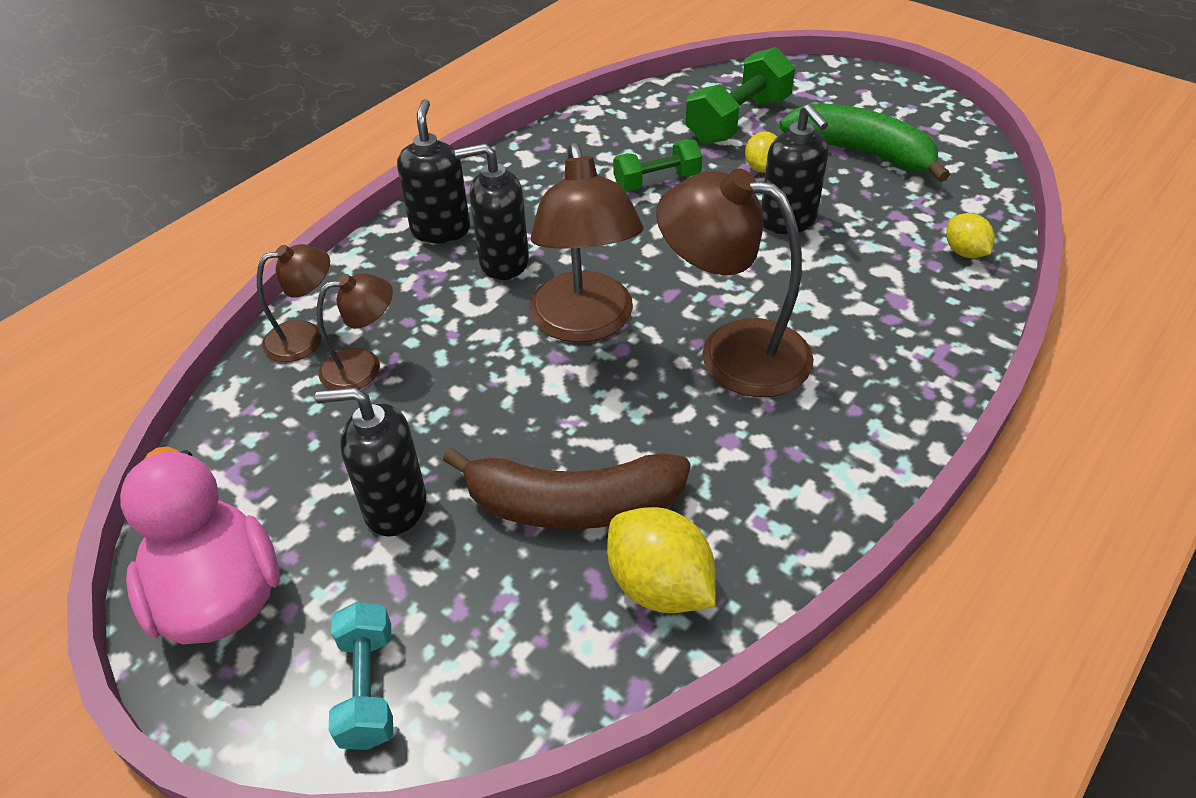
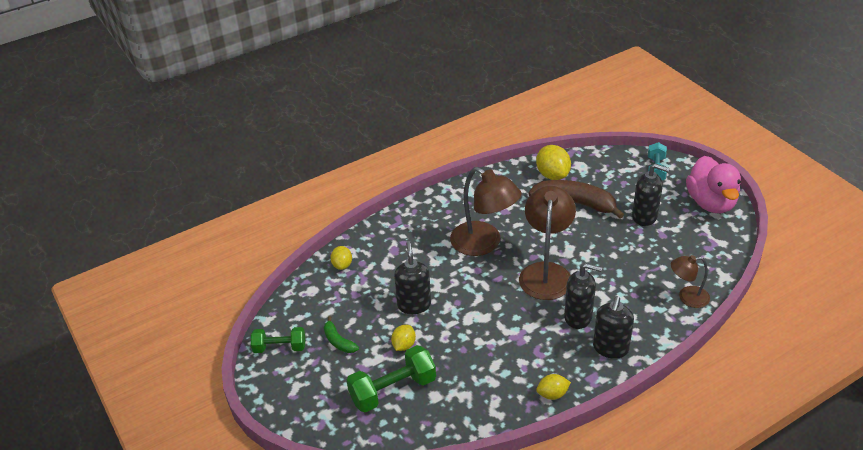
camera: 160 degrees left, 5 degrees down
(363, 367) = (657, 275): brown lamp -> none
(516, 160) = (552, 394): none -> yellow lemon
(657, 181) = (471, 351): green dumbbell -> green dumbbell (280, 347)
(861, 152) = (338, 341): green banana -> green banana, size x0.50

